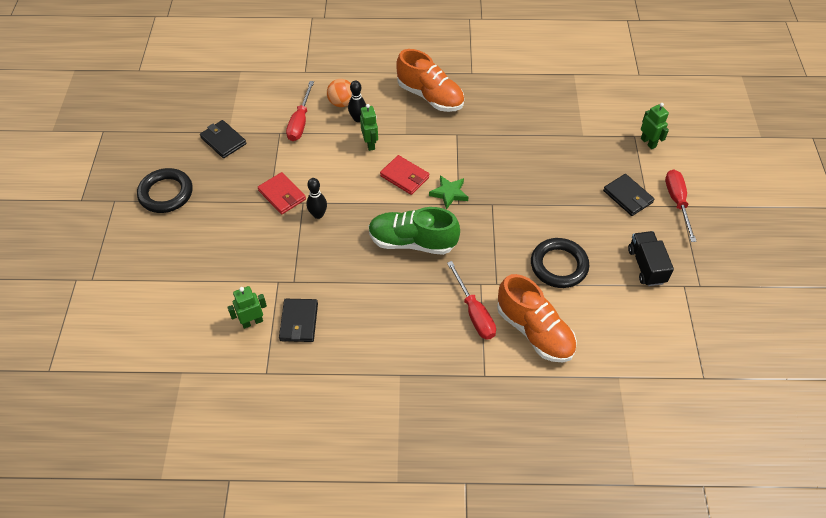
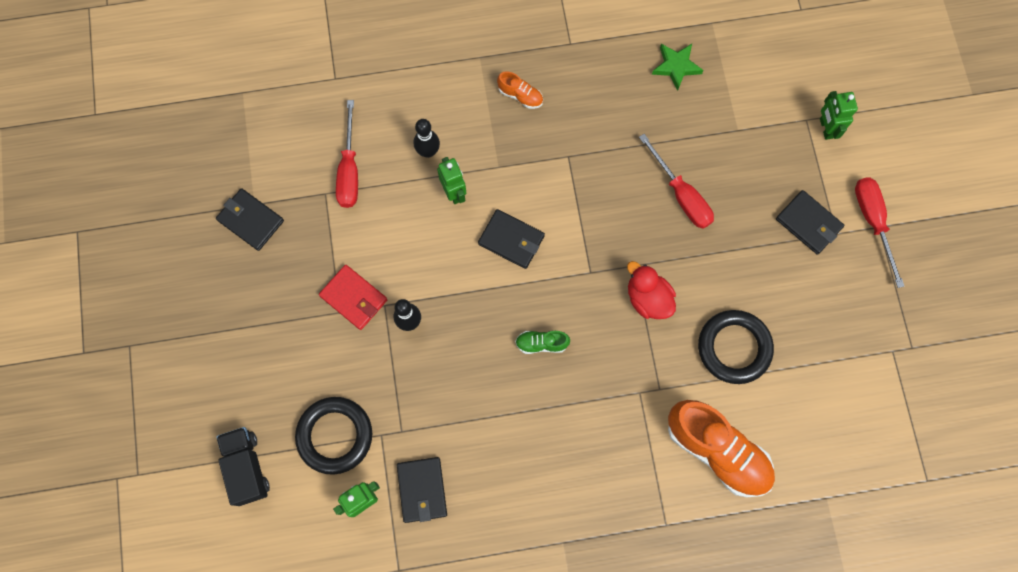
camera: 10 degrees left, 20 degrees up
(166, 193) = (196, 322): black ring -> black ring (335, 436)
(341, 103) = (399, 127): orange ball -> none
(404, 177) = (511, 240): red wallet -> black wallet
(412, 242) = (541, 343): green shoe -> green shoe, size x0.45
(430, 96) = (520, 95): orange shoe -> orange shoe, size x0.45
(449, 193) = (575, 258): green star -> green star (676, 67)
(474, 313) = (638, 437): red screwdriver -> red screwdriver (681, 195)
(498, 225) = (648, 298): none -> red duck
(646, 266) = (843, 329): black truck -> black truck (246, 467)
(648, 142) = (826, 128): green robot -> green robot turned 150 degrees counterclockwise

